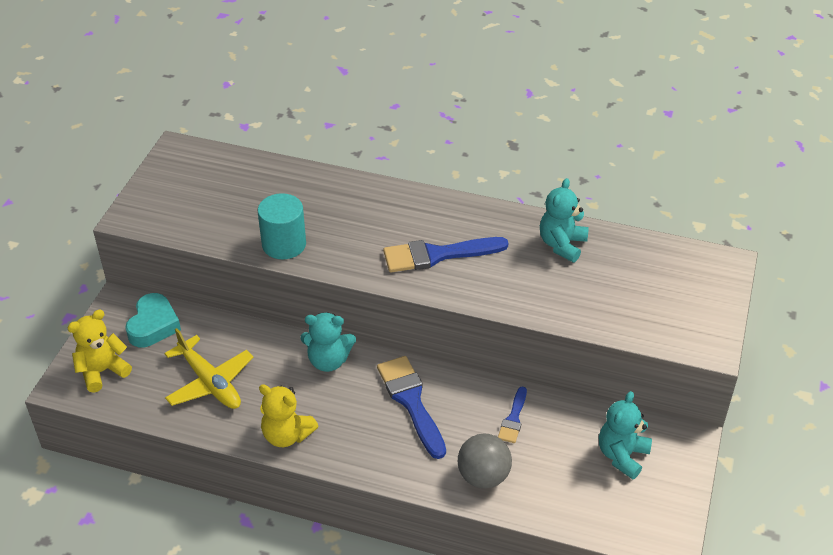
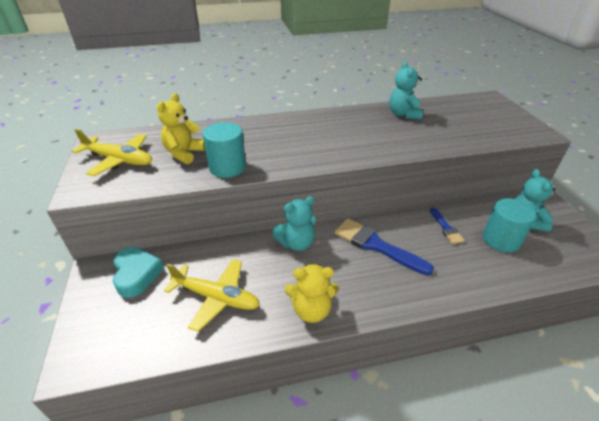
camera: 30 degrees left, 5 degrees down
(102, 371) = (108, 332): yellow teddy bear -> yellow teddy bear (184, 153)
(184, 190) = (119, 160): none -> yellow plane
(437, 255) = (339, 140): blue brush -> none
(483, 476) = (470, 272): grey ball -> none
(563, 461) = (501, 240): none -> turquoise cylinder

